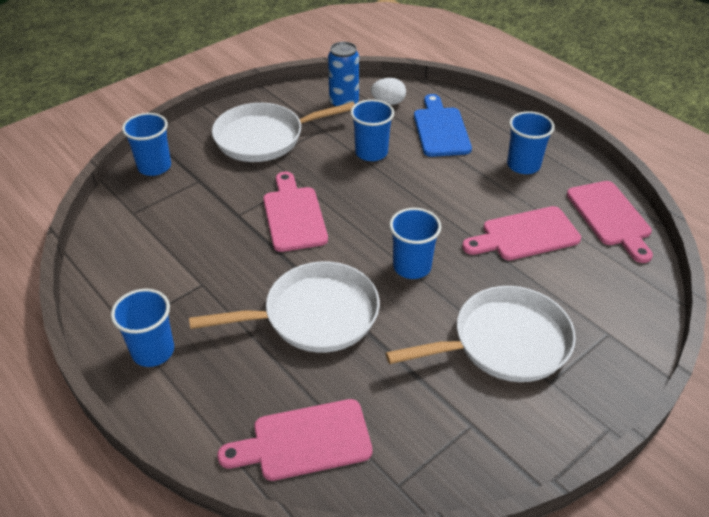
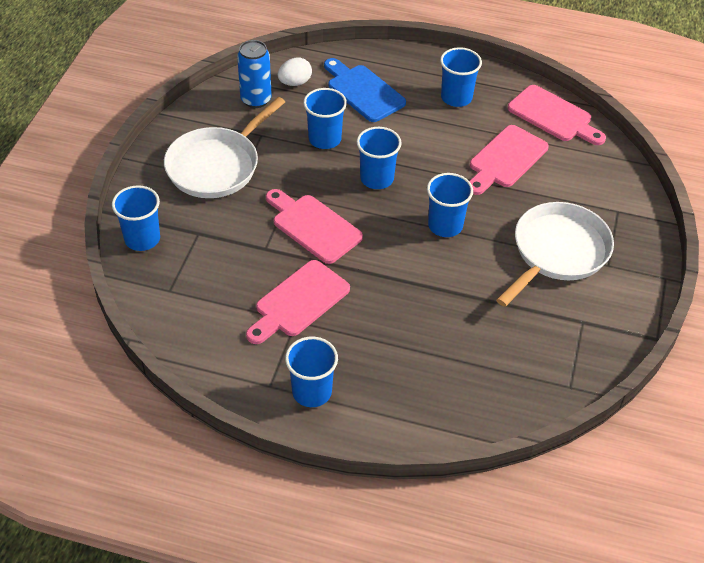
camera: 35 degrees left, 5 degrees up
(304, 441) = (485, 393): pink cutting board -> pink cutting board (299, 302)
(314, 315) = (408, 300): white pan -> none
(386, 201) = (377, 178): none -> blue cup

